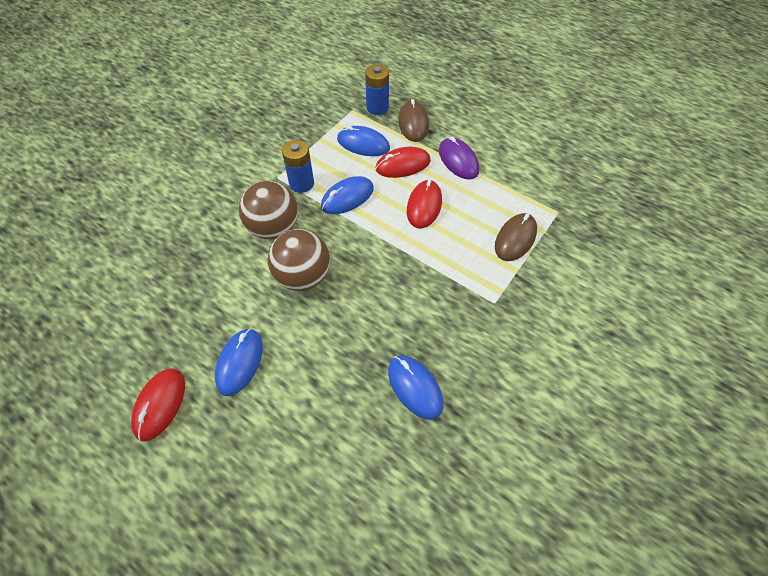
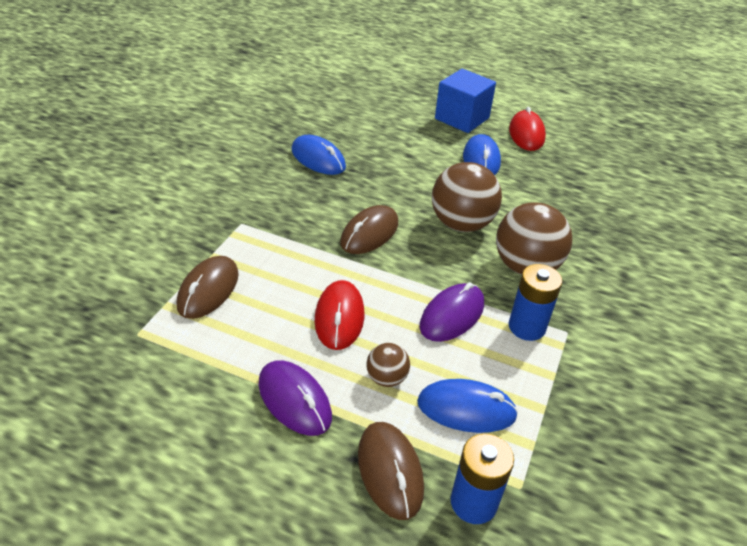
camera: 165 degrees right, 15 degrees down
(220, 449) = (462, 118): none -> blue cube
(347, 197) = (452, 315): blue mouse -> purple mouse
(385, 276) = (369, 233): none -> brown mouse
(403, 165) = (386, 378): red mouse -> brown ball

